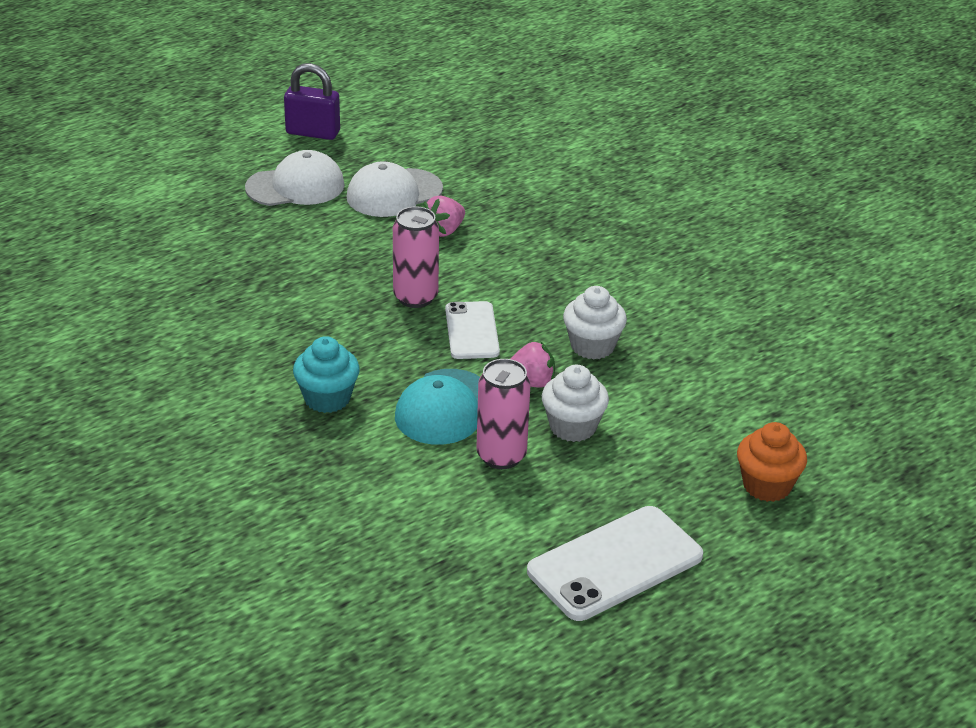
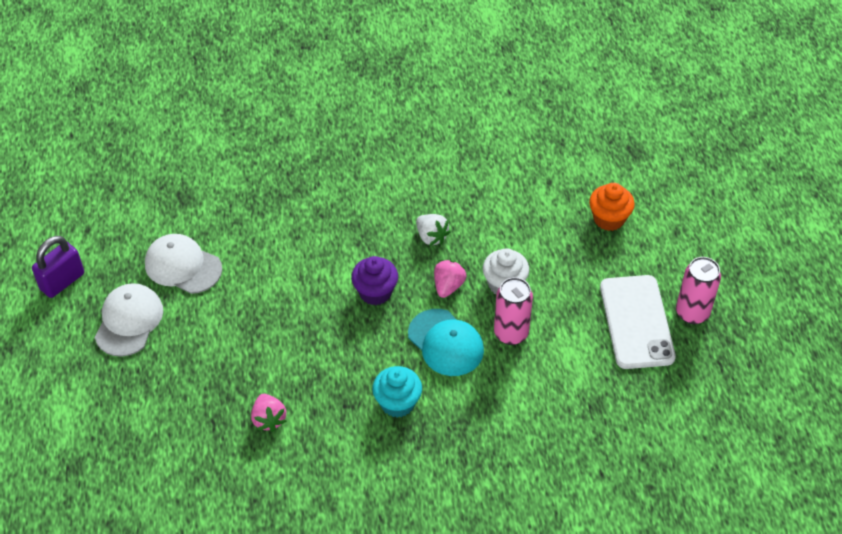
camera: 60 degrees left, 15 degrees up
(394, 193) = (183, 266): white cap -> white cap turned 120 degrees clockwise
(415, 297) = (317, 307): pink can -> pink can (692, 313)
(444, 231) = (250, 257): pink strawberry -> pink strawberry (269, 419)
(472, 331) = (375, 292): white phone -> purple cupcake
(592, 346) = (431, 237): white cupcake -> white strawberry

